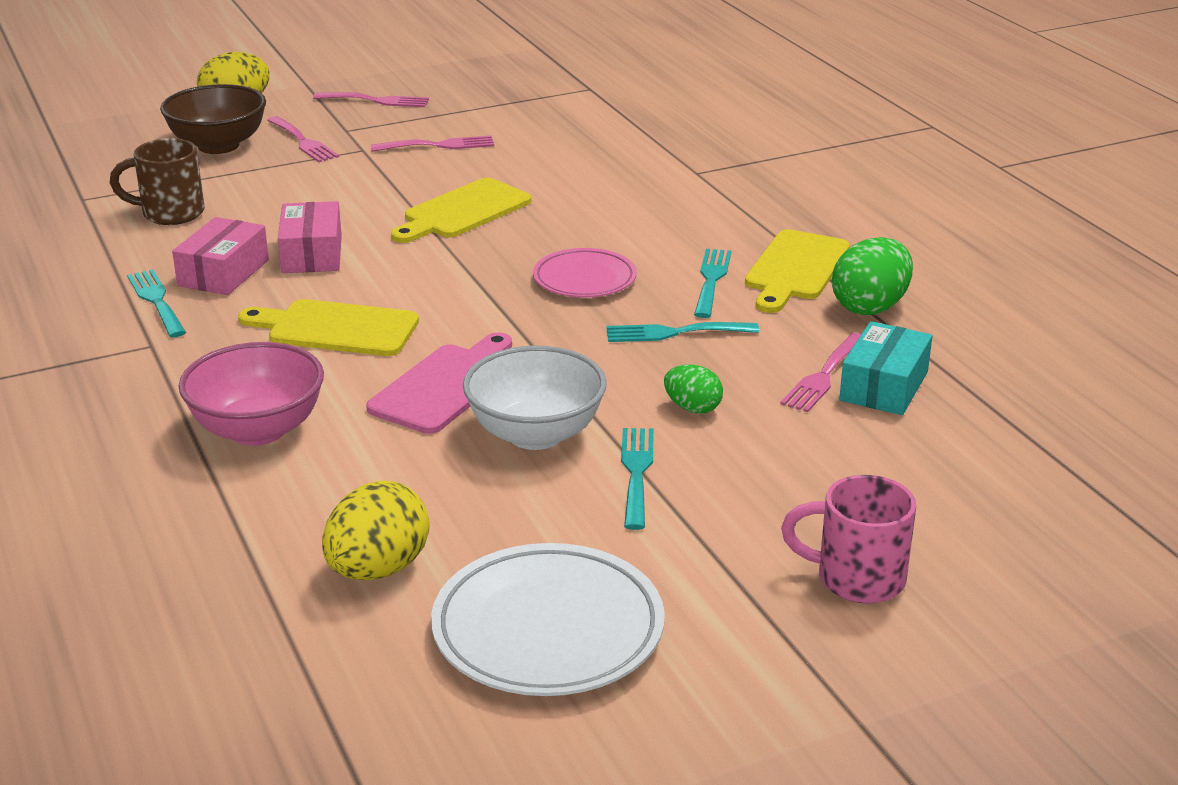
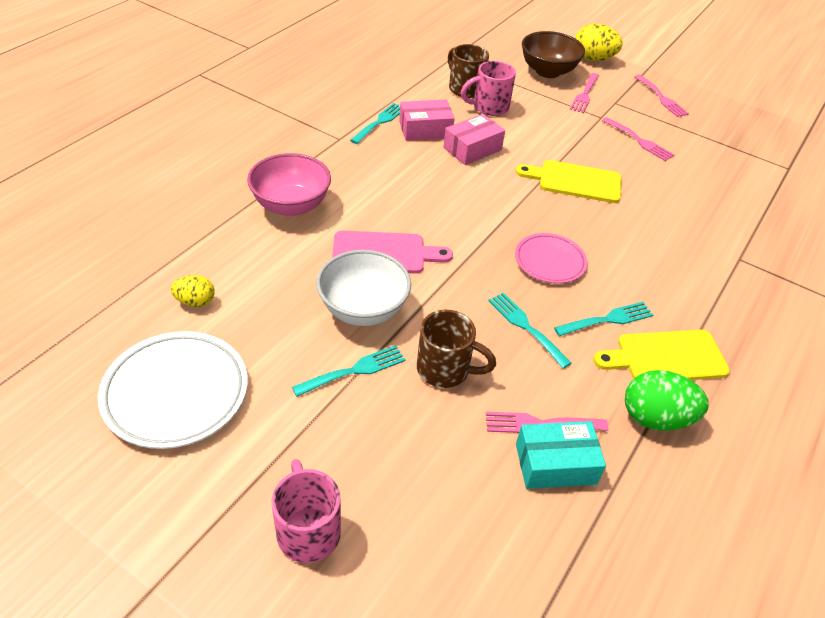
camera: 55 degrees right, 15 degrees up
(238, 211) = (489, 107): none -> pink mug
(336, 329) = (406, 189): yellow cutting board -> none
(378, 569) = (195, 302): yellow egg -> yellow egg, size x0.59
(692, 408) = (445, 369): green egg -> brown mug

